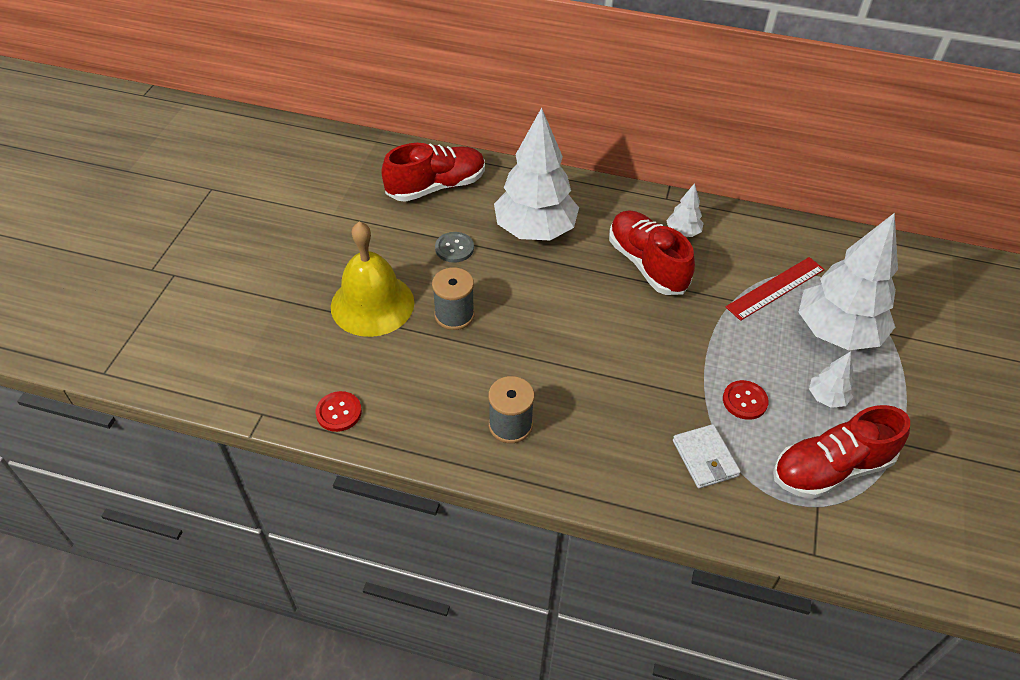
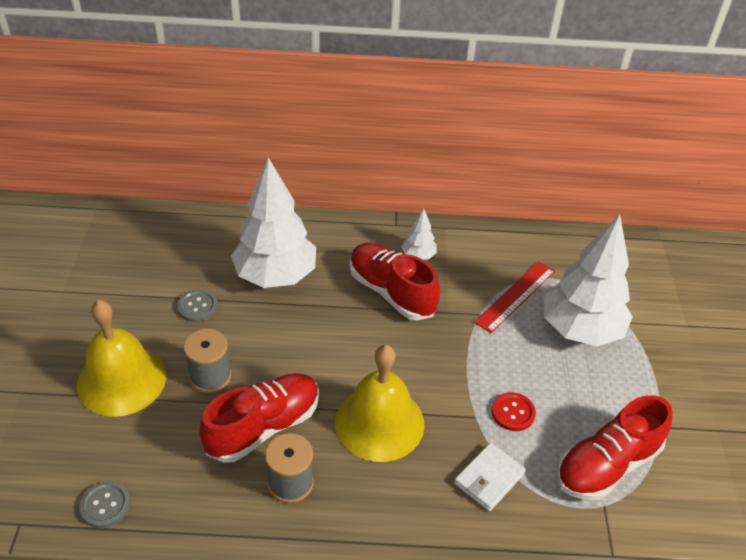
camera: 15 degrees left, 5 degrees down
(339, 412) = (105, 505): red button -> grey button
(436, 186) = (167, 246): red shoe -> red shoe (263, 427)
(607, 386) = (379, 422): none -> yellow bell
(705, 458) = (489, 478): white wallet -> white wallet turned 75 degrees clockwise
(826, 398) = (586, 395): white tree -> none

